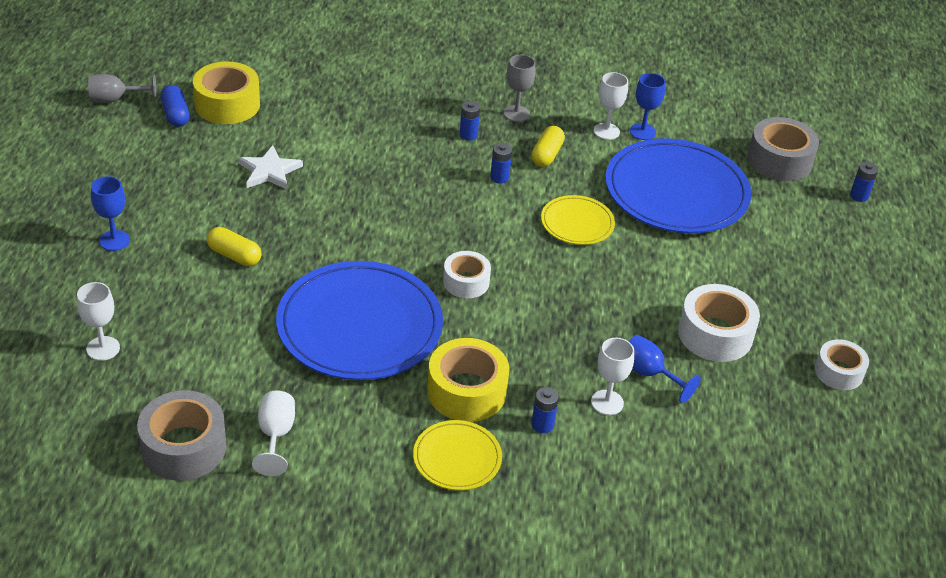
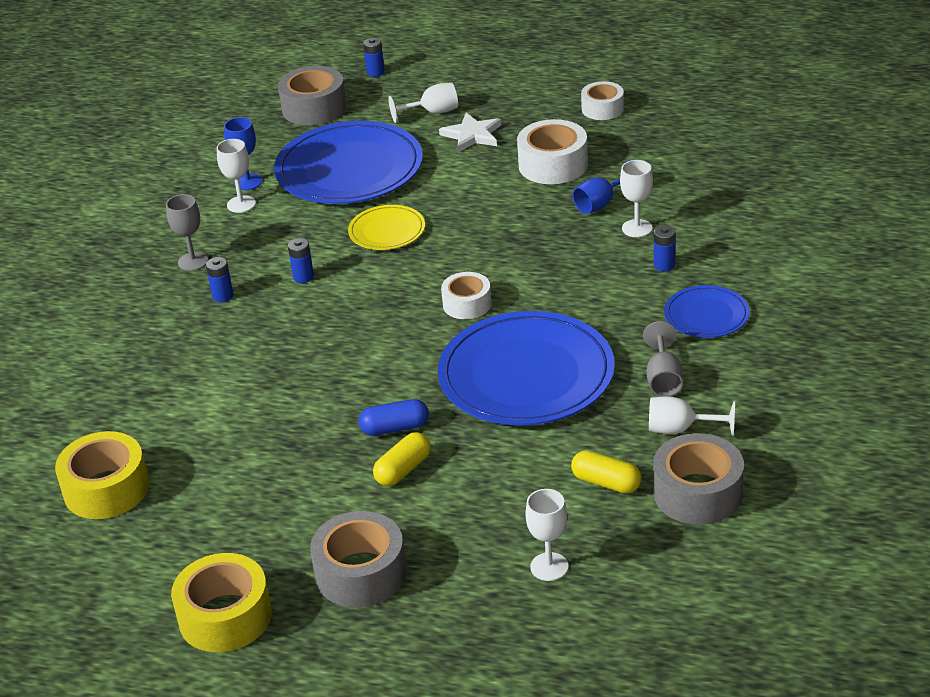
camera: 75 degrees left, 5 degrees down
(114, 240) = (361, 573): blue goblet -> grey tape
(115, 99) = (62, 597): grey goblet -> grey goblet (663, 379)
(176, 114) = (114, 535): blue capsule -> blue capsule (395, 428)
(269, 171) = (253, 447): white star -> white star (472, 135)
(457, 458) = (706, 315): yellow plate -> blue plate
(466, 391) = (621, 308): yellow tape -> yellow tape (225, 616)
(546, 155) = (272, 244): yellow capsule -> yellow capsule (606, 483)
(793, 240) = (432, 112): none -> white goblet

